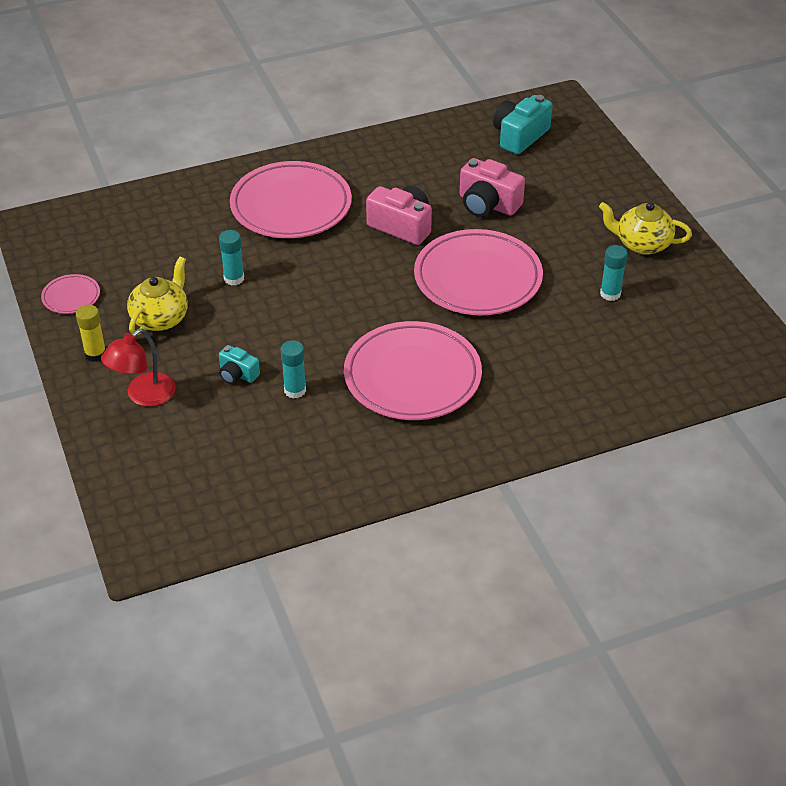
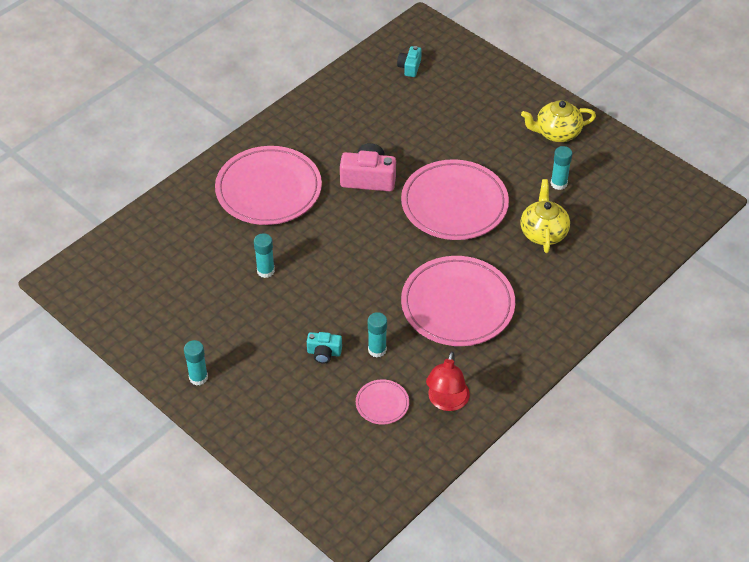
camera: 25 degrees left, 5 degrees up
(71, 297) = (142, 334): pink plate -> pink plate (382, 404)
(95, 354) = (198, 377): yellow glue stick -> turquoise glue stick
(143, 396) = (262, 399): red lamp -> red lamp (446, 402)
(161, 318) = (230, 327): yellow teapot -> yellow teapot (543, 232)
(487, 204) = (422, 136): pink camera -> none
(520, 136) = (409, 67): turquoise camera -> turquoise camera, size x0.57

